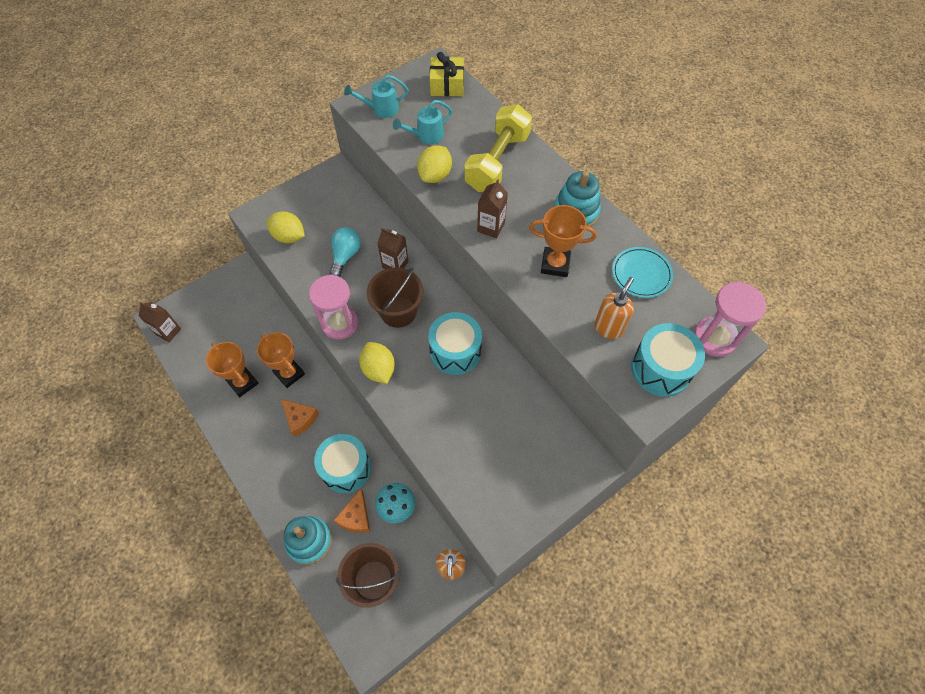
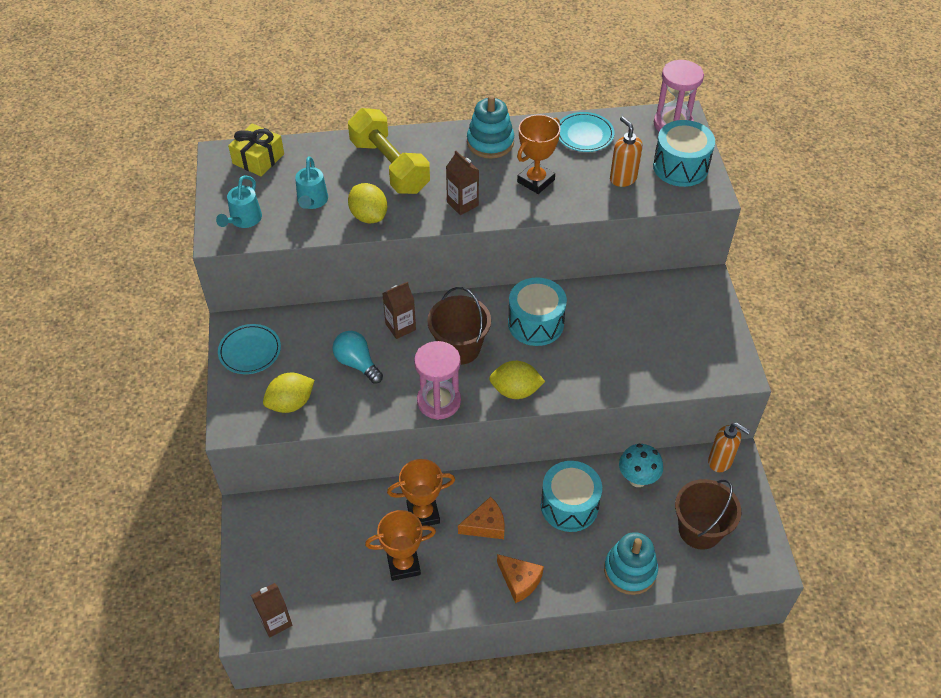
camera: 60 degrees left, 10 degrees down
(320, 191) = (250, 351): none -> turquoise plate
(356, 517) = (627, 518): orange cheese -> orange cheese (519, 581)

